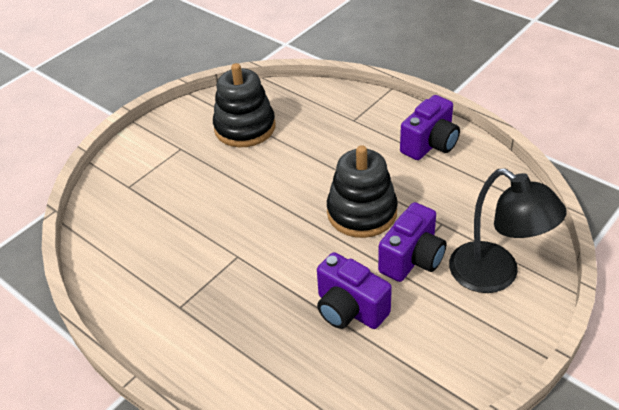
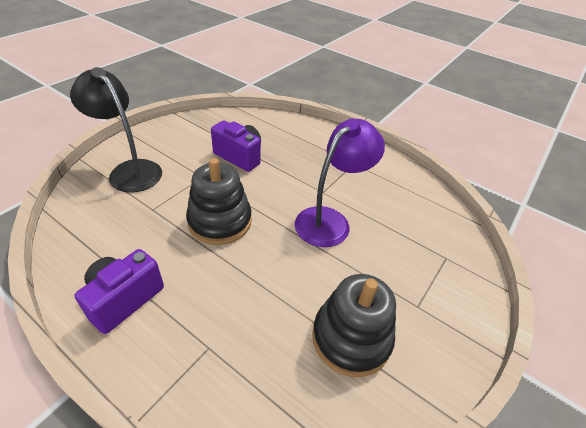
camera: 170 degrees right, 0 degrees up
(237, 219) = (330, 220): none -> purple lamp
(412, 259) = (187, 183): purple camera -> none

